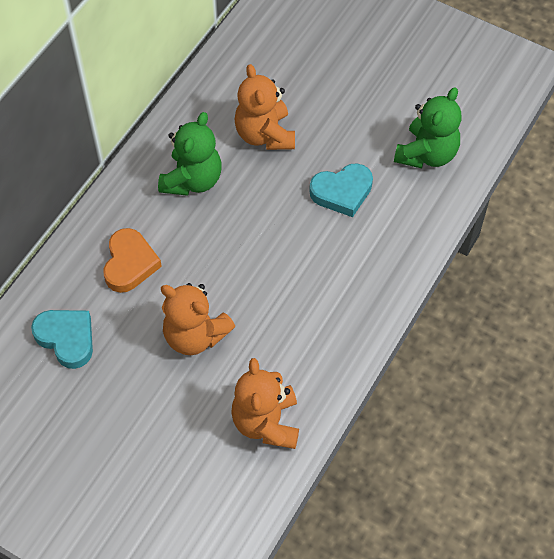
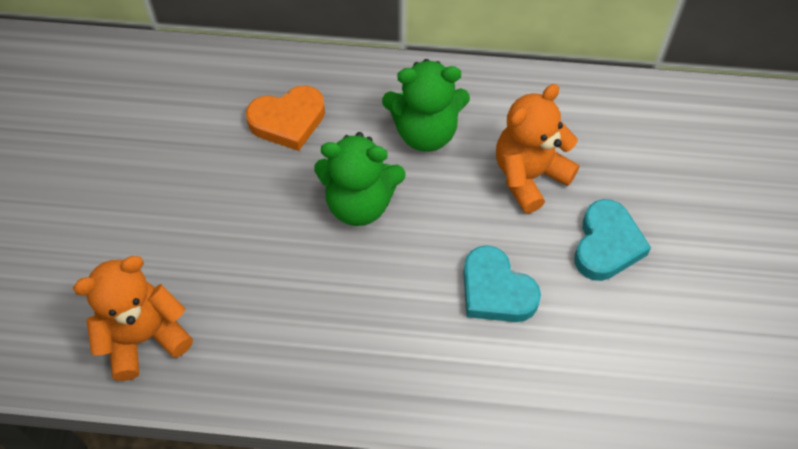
camera: 65 degrees right, 0 degrees up
(66, 338) = (172, 106): turquoise heart -> turquoise heart (606, 245)
(195, 335) = (226, 219): orange teddy bear -> none
(426, 154) = (611, 367): green teddy bear -> green teddy bear (359, 203)

